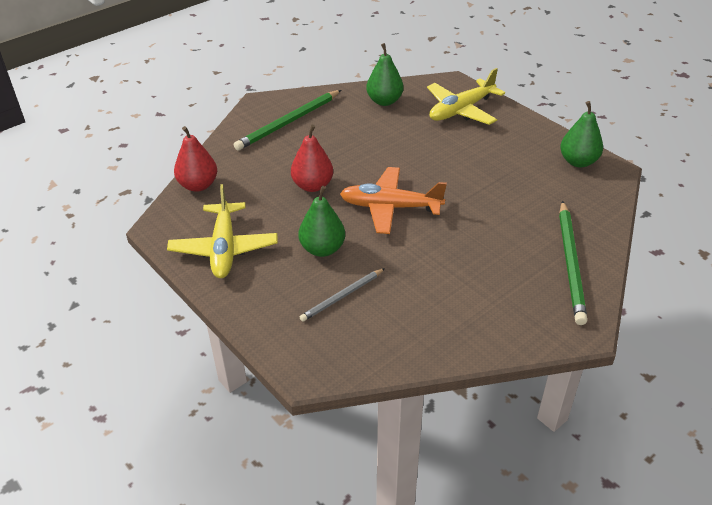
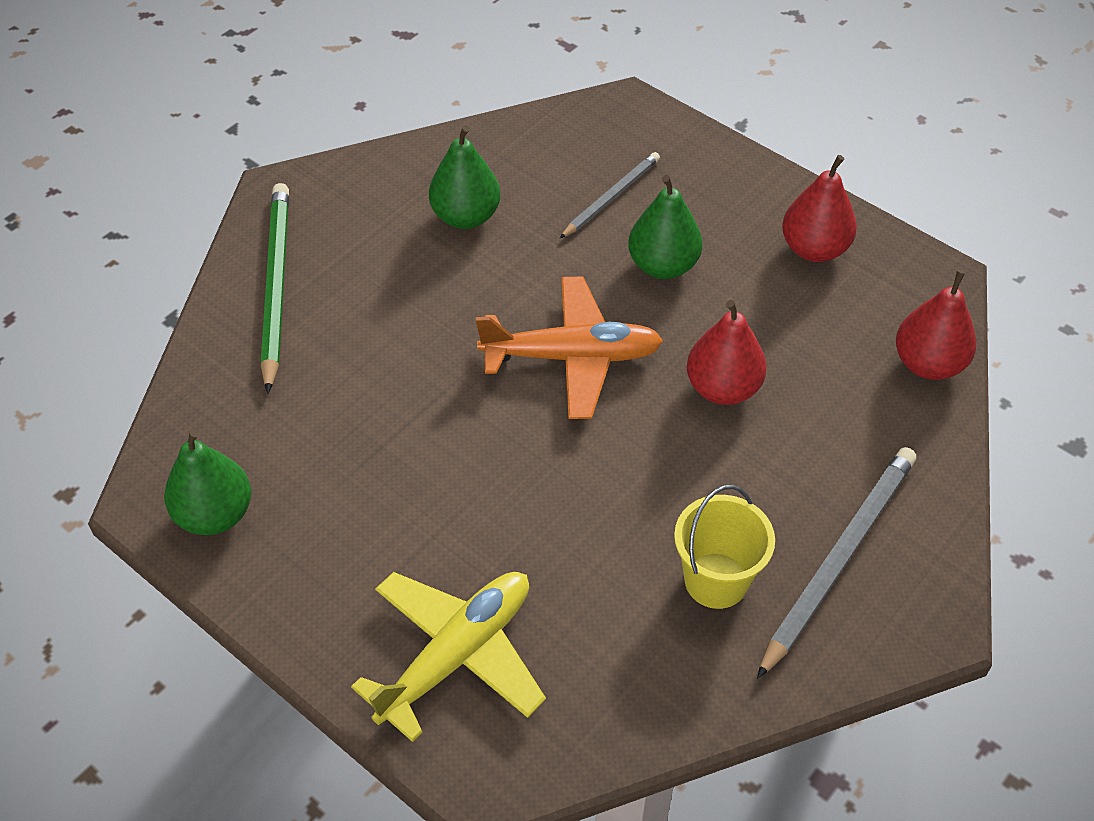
camera: 170 degrees right, 10 degrees up
(224, 248) = (814, 249): yellow plane -> red pear
(288, 122) = (839, 558): green pencil -> grey pencil
(345, 121) = (716, 580): none -> yellow bucket
(384, 101) = (643, 666): green pear -> green pear (465, 216)

